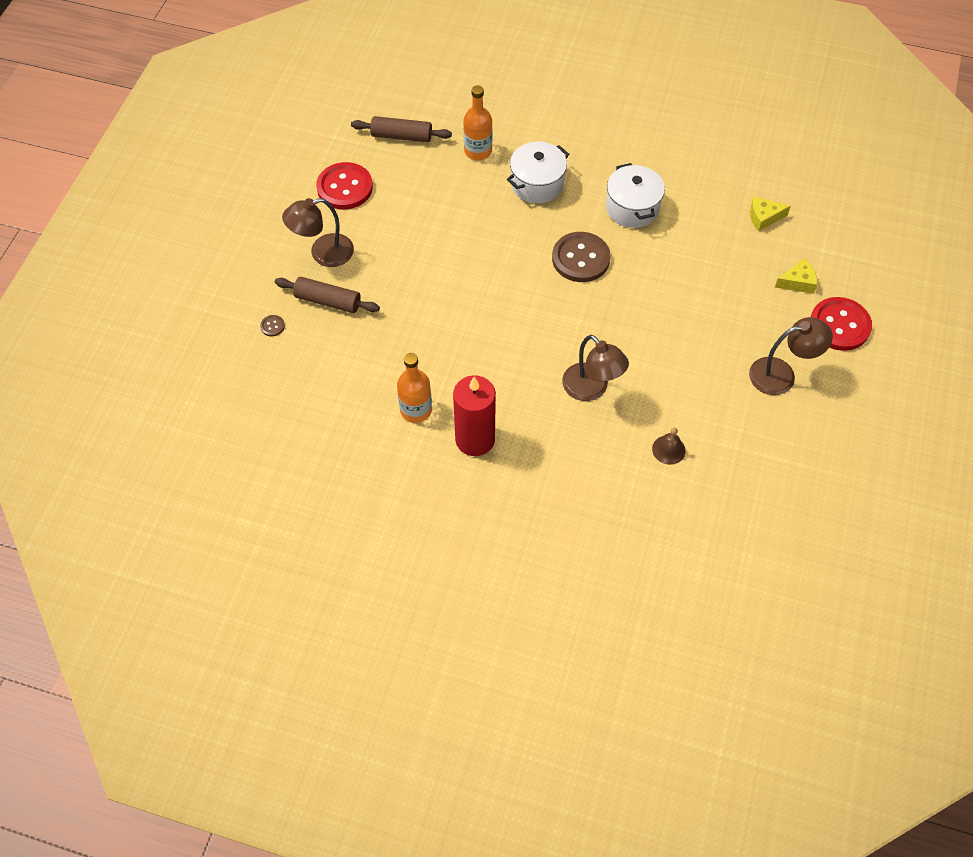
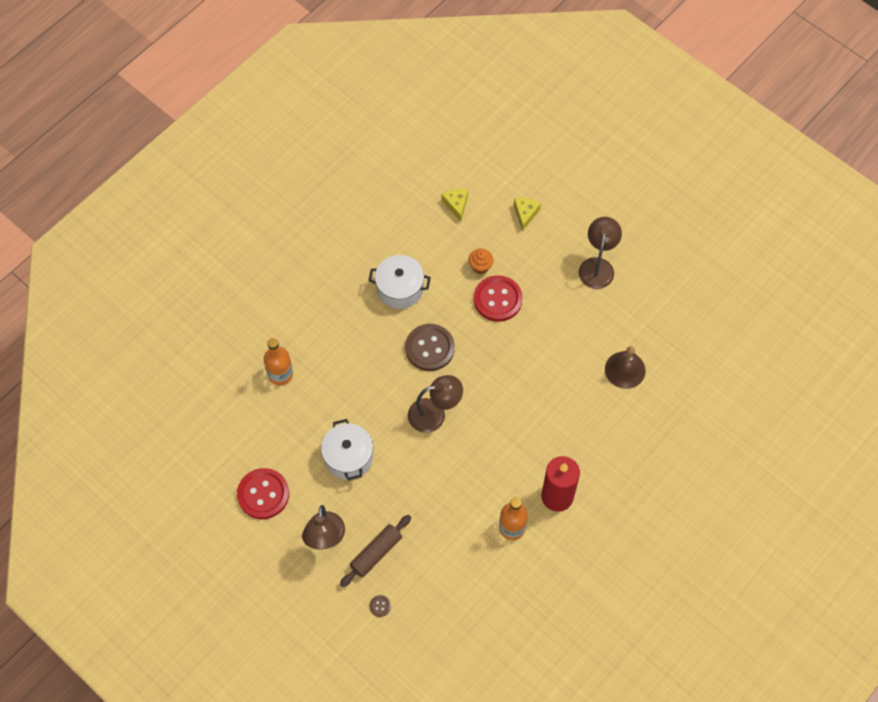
camera: 65 degrees left, 5 degrees up
(401, 136) = (230, 426): brown rolling pin -> none
(537, 184) = (339, 345): white pot -> white pot (348, 457)
(591, 389) = (551, 396): brown lamp -> brown lamp (434, 414)
(668, 449) = (625, 370): brown bell -> brown bell, size x1.57
(705, 266) = (480, 266): none -> orange cupcake
(764, 217) = (456, 204): yellow cheese -> yellow cheese turned 150 degrees clockwise
(839, 325) = (575, 208): red button -> red button (497, 299)

